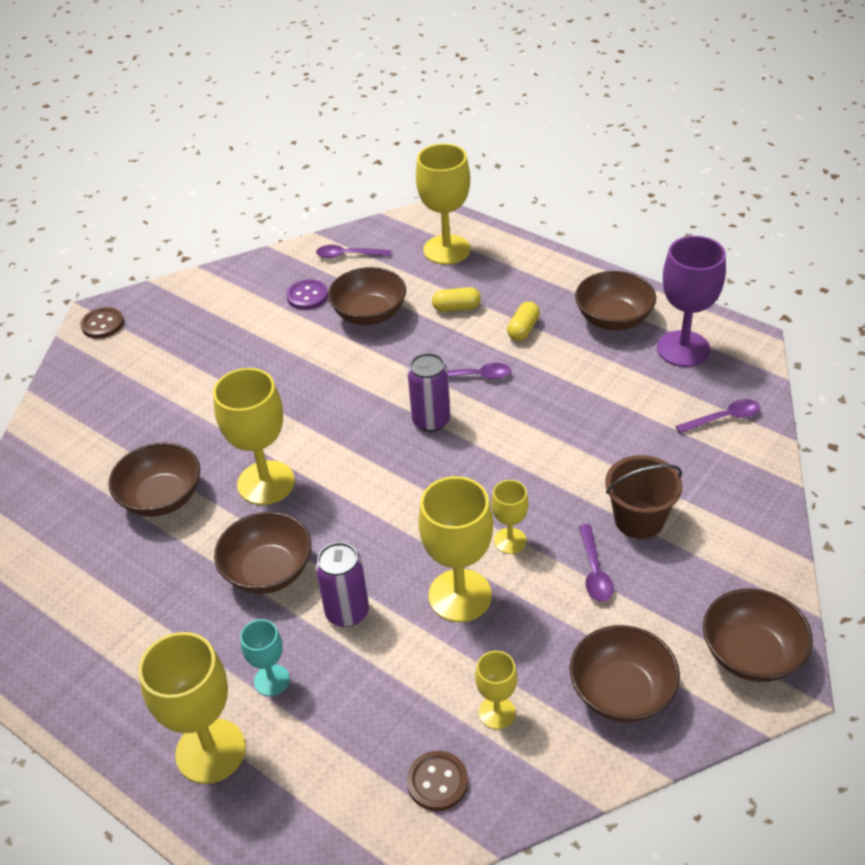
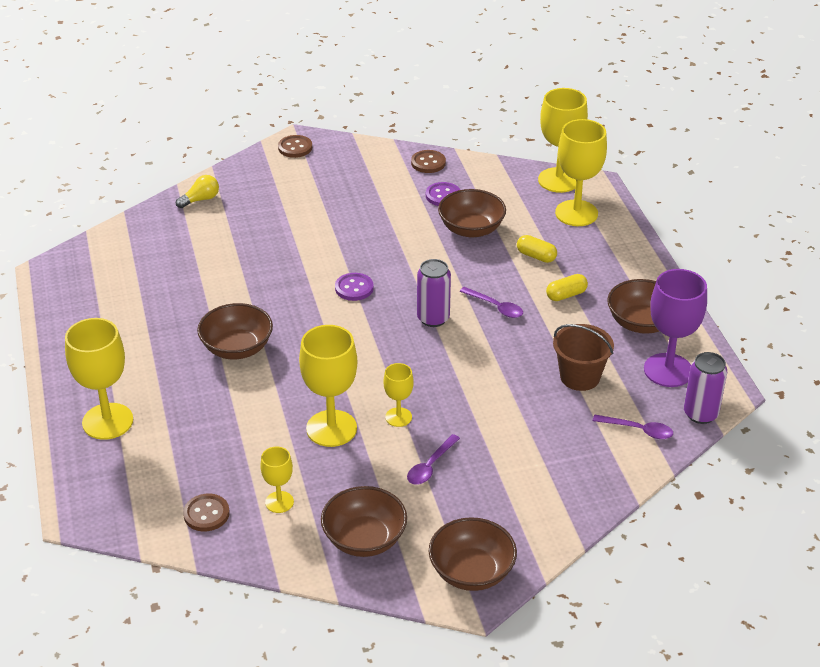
camera: 35 degrees right, 5 degrees down
(53, 432) = (200, 199): none -> yellow light bulb
(162, 498) = (221, 272): brown bowl -> none
(257, 272) = (428, 163): none -> brown button
(266, 483) = (290, 297): yellow goblet -> yellow goblet (558, 180)
(271, 680) = (176, 406): turquoise goblet -> none
(321, 435) = (354, 288): none -> purple button
(347, 612) = (256, 397): purple can -> purple can (700, 414)
(348, 255) = (501, 182): purple spoon -> none
(639, 519) = (497, 455): brown bucket -> brown bucket (580, 377)

